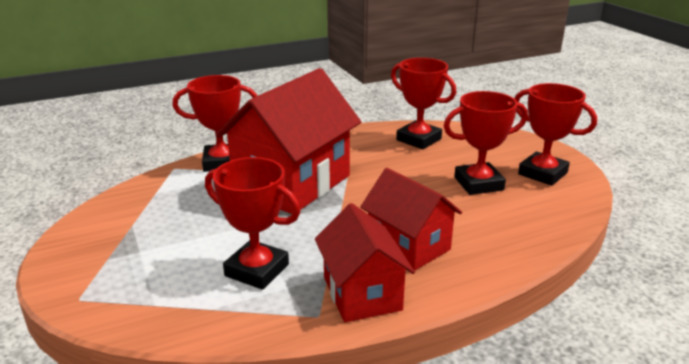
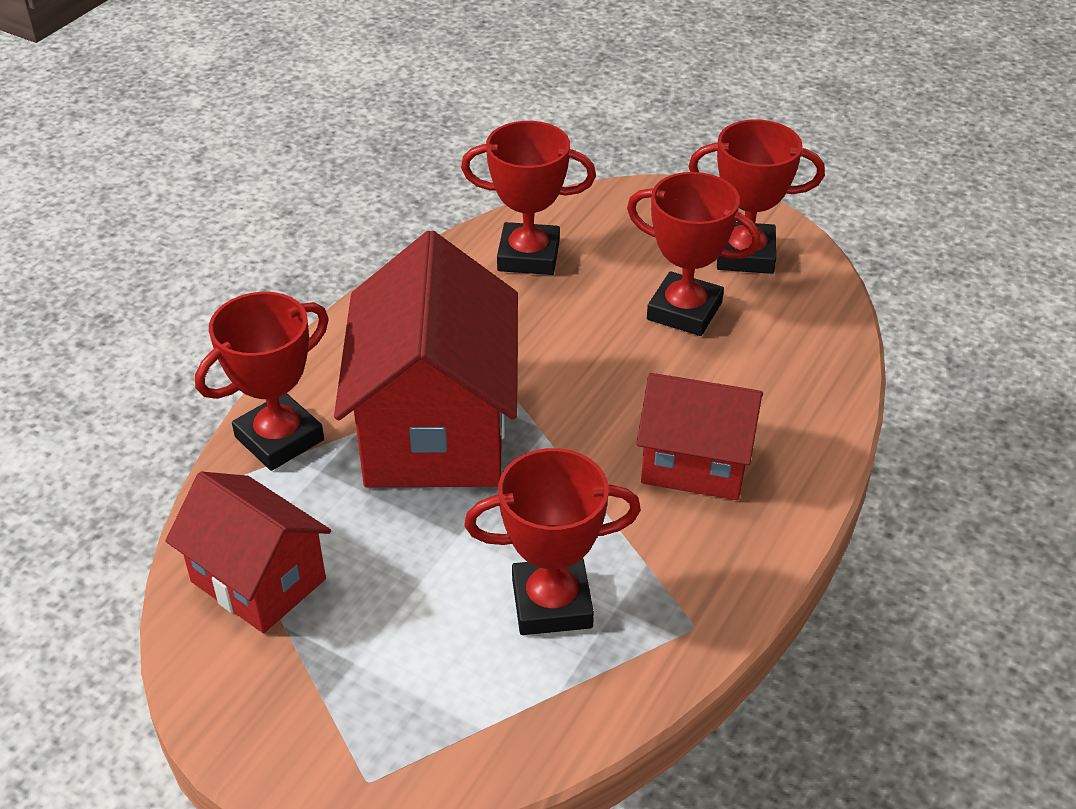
camera: 35 degrees left, 15 degrees up
(362, 293) = (712, 566): red house -> red house (258, 580)
(478, 184) = (684, 311): red trophy -> red trophy turned 75 degrees clockwise

